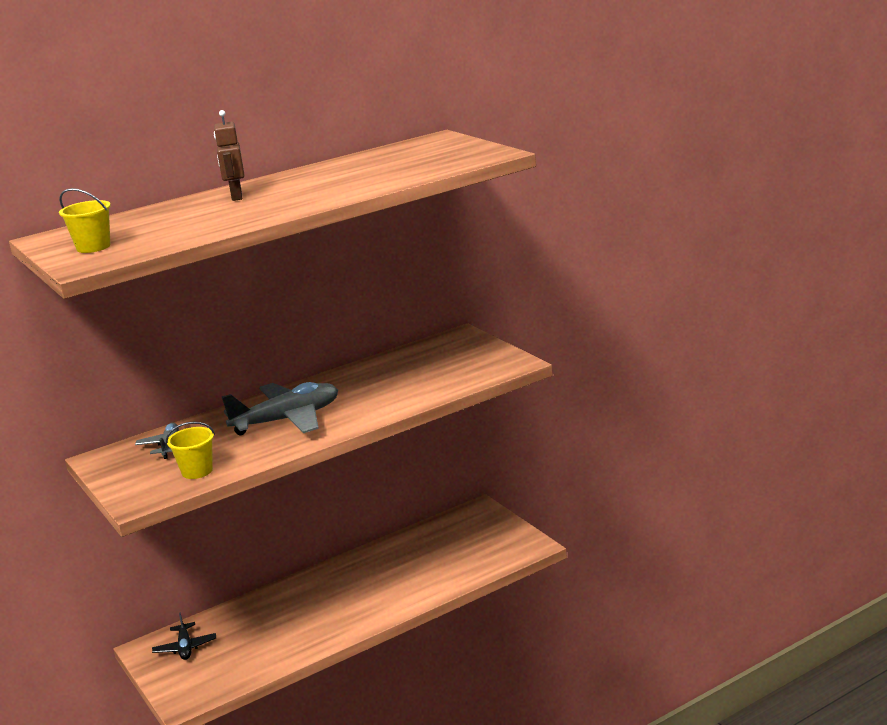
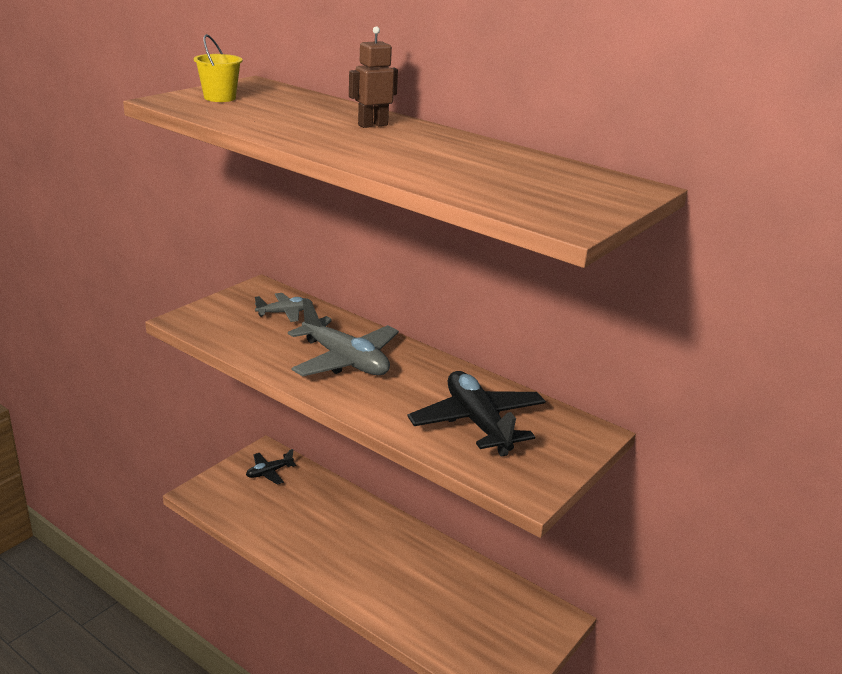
camera: 65 degrees right, 5 degrees up
(197, 471) = (236, 336): yellow bucket -> none
(421, 373) = (477, 423): none -> black plane

